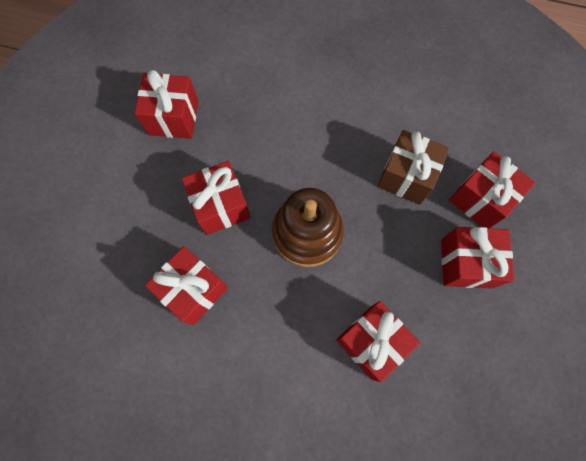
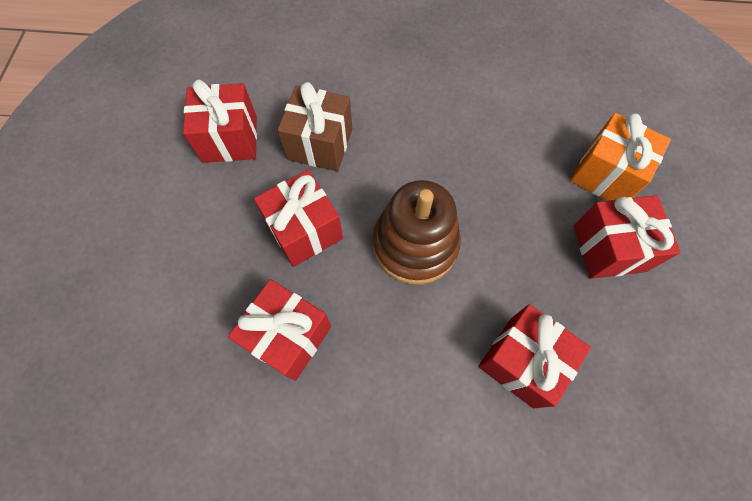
camera: 10 degrees left, 5 degrees down
(406, 176) = (515, 163): brown gift -> brown gift (320, 144)
(480, 199) = (605, 174): red gift -> orange gift

